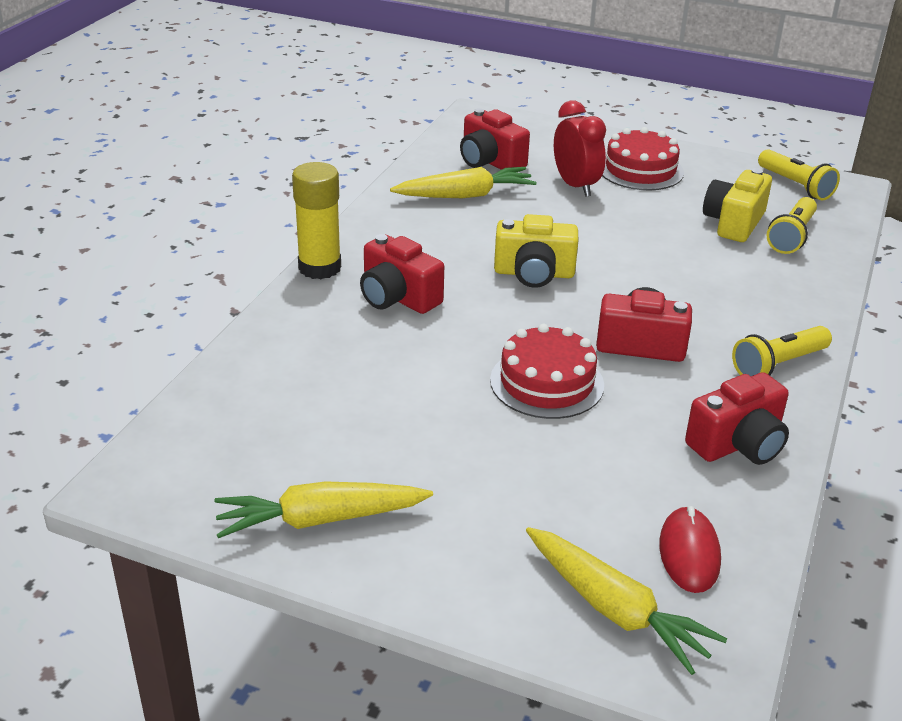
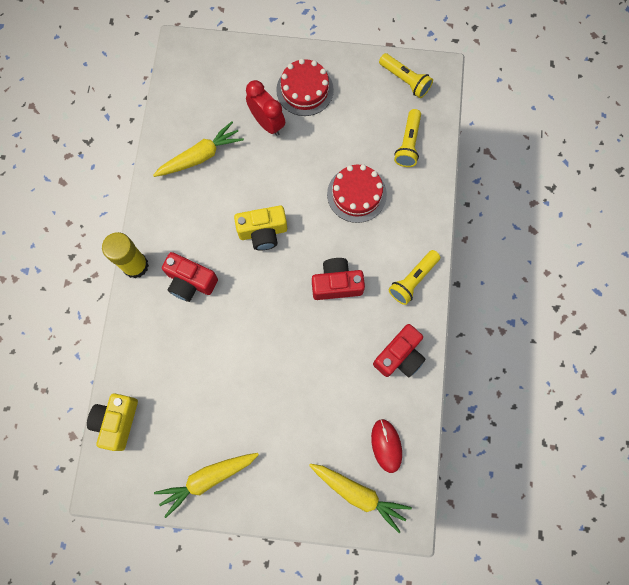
camera: 15 degrees left, 40 degrees up
(490, 161) = (205, 109): red camera -> none
(547, 382) = (292, 335): red cake -> red cake (356, 194)
(733, 223) = (372, 138): yellow camera -> yellow camera (117, 421)

